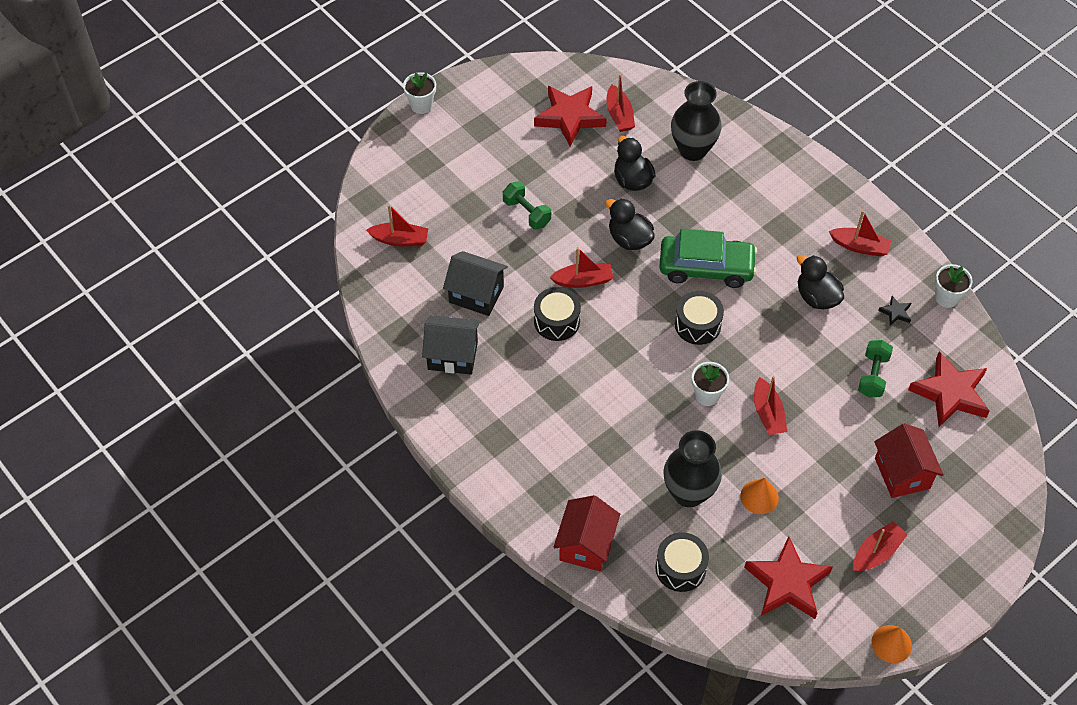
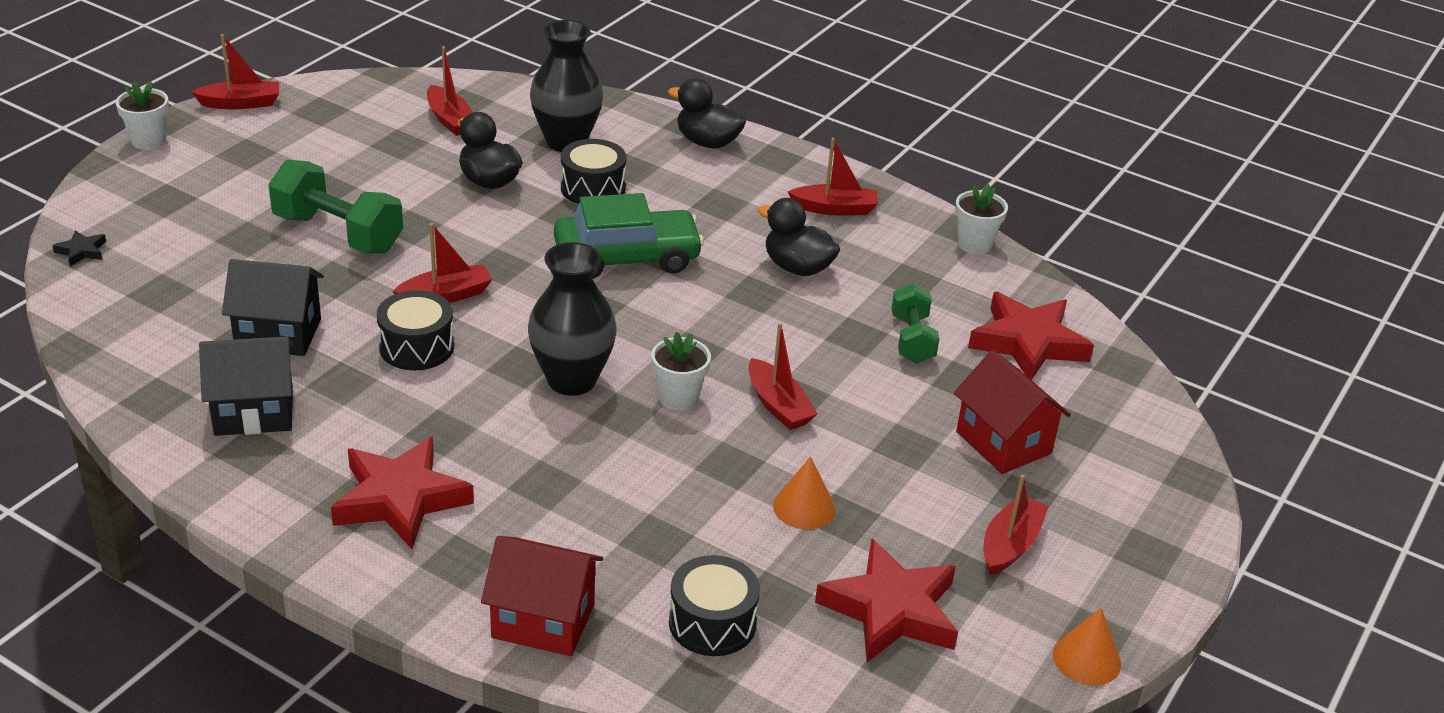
camera: 20 degrees left, 20 degrees down
(400, 240) = (139, 288): red boat -> red boat (240, 103)
(526, 213) = (338, 233): green dumbbell -> green dumbbell, size x1.62
(570, 117) = (378, 129): red star -> red star (400, 499)
(586, 545) = (543, 621): red house -> red house turned 75 degrees counterclockwise
(629, 239) = (503, 242): black duck -> black duck (707, 142)
(689, 493) = (691, 522): black vase -> black vase (571, 380)
(697, 325) = (636, 321): black drum -> black drum (593, 188)
(895, 312) = (913, 269): black star -> black star (81, 251)

